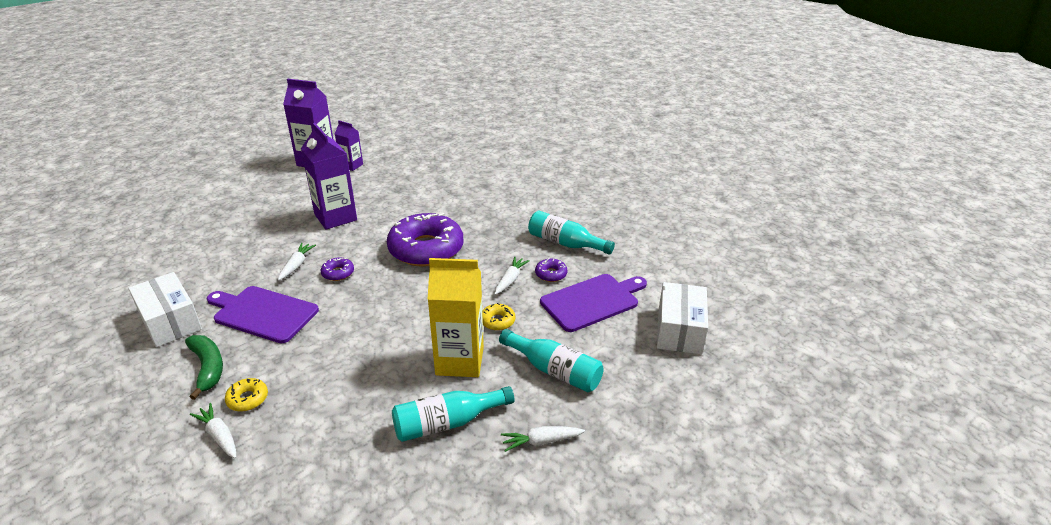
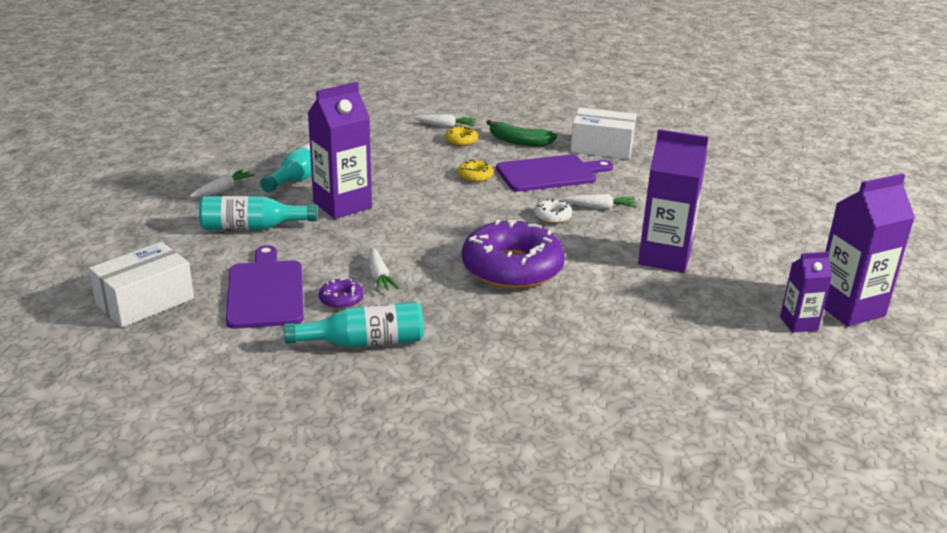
camera: 140 degrees right, 5 degrees down
(296, 265) = (600, 208): white carrot -> white carrot turned 60 degrees counterclockwise
(338, 273) = (552, 217): purple donut -> white donut
(460, 361) = (342, 205): yellow carton -> purple carton
(497, 321) = (346, 240): yellow donut -> yellow donut (475, 176)
(592, 301) = (265, 291): purple cutting board -> purple cutting board turned 150 degrees clockwise
(679, 330) = (145, 301): white box -> white box turned 75 degrees clockwise

